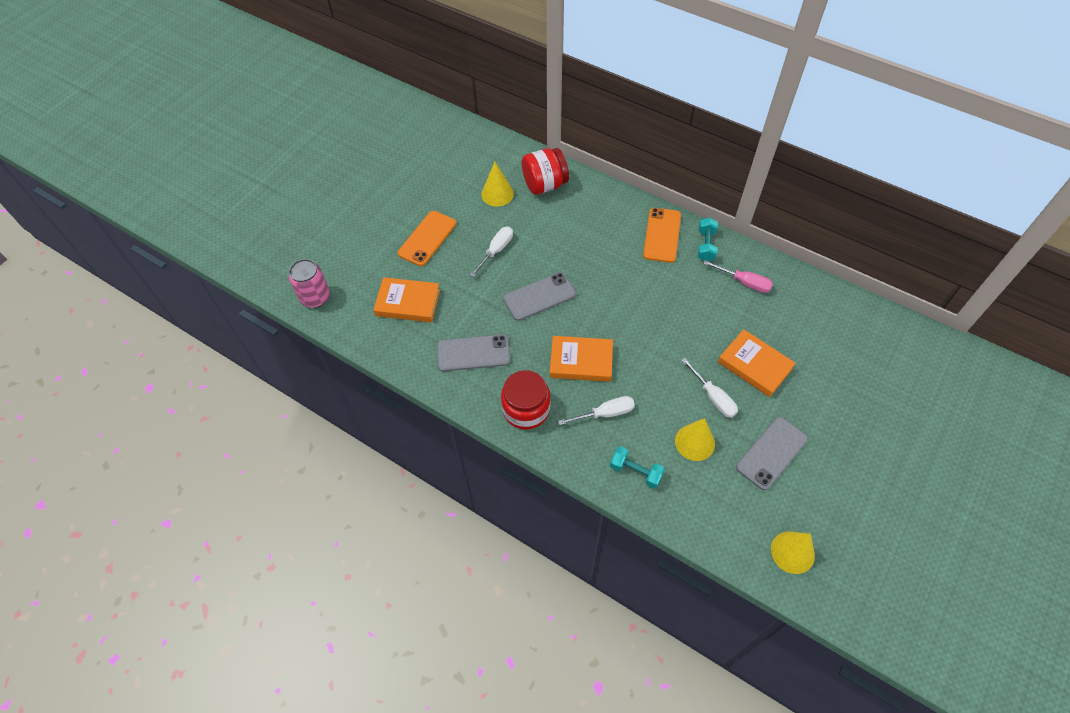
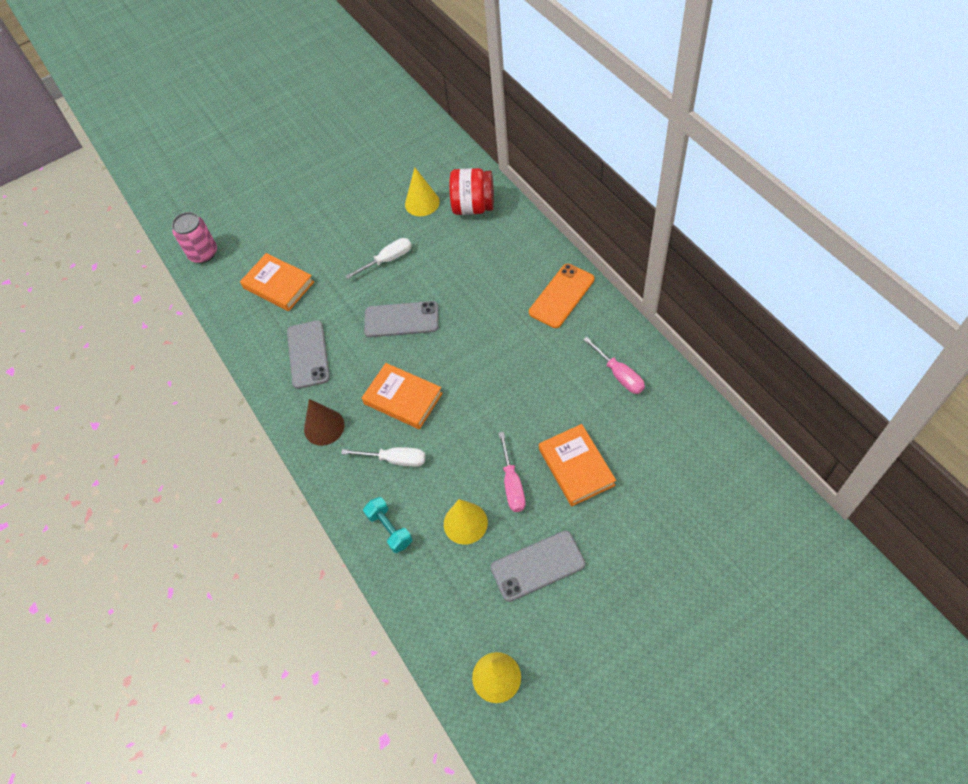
camera: 30 degrees right, 0 degrees up
(427, 238) = (331, 228): orange phone -> none
(473, 353) = (308, 354): grey phone -> grey phone turned 60 degrees clockwise
(526, 409) = (324, 427): red jar -> brown cone
(706, 245) = (601, 321): turquoise dumbbell -> none
(713, 397) = (512, 484): white screwdriver -> pink screwdriver

